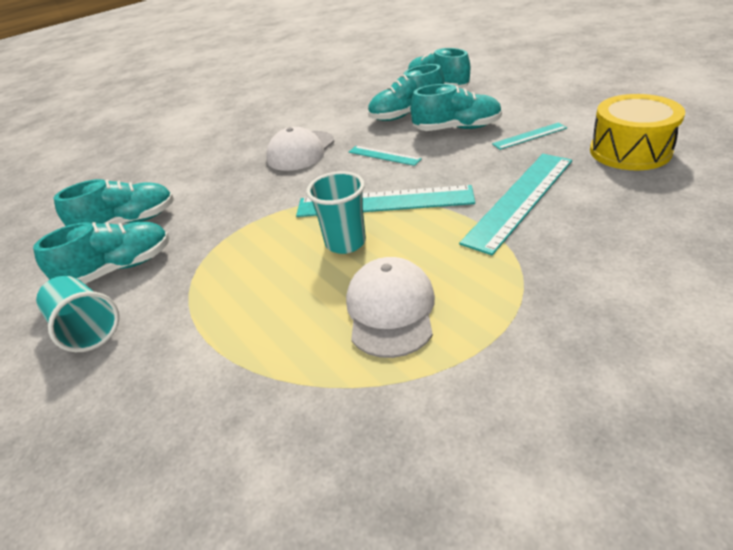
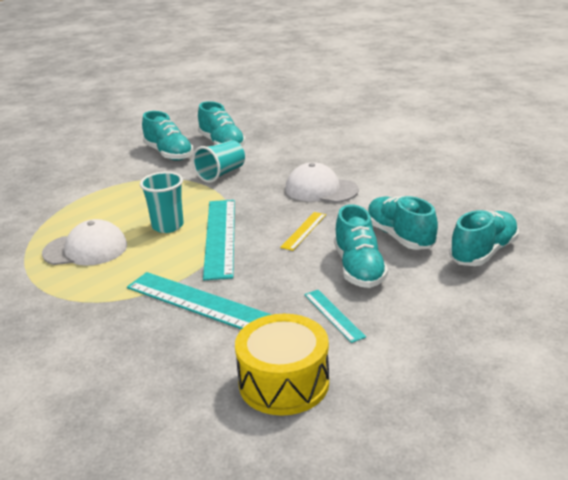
camera: 80 degrees right, 10 degrees down
(87, 328) = (115, 158): turquoise cup -> turquoise cup (221, 174)
(384, 155) = (303, 230): turquoise ruler -> yellow ruler

